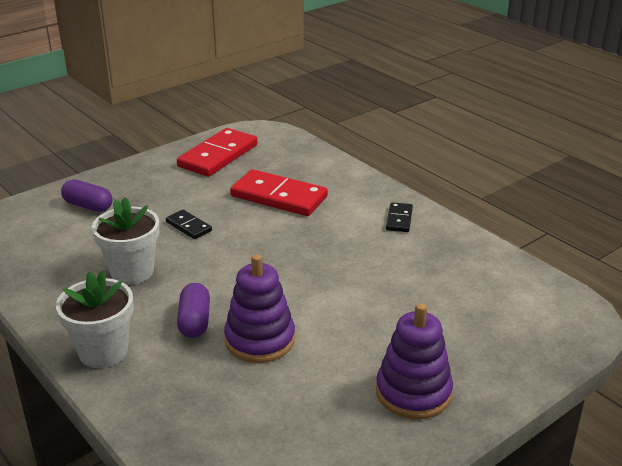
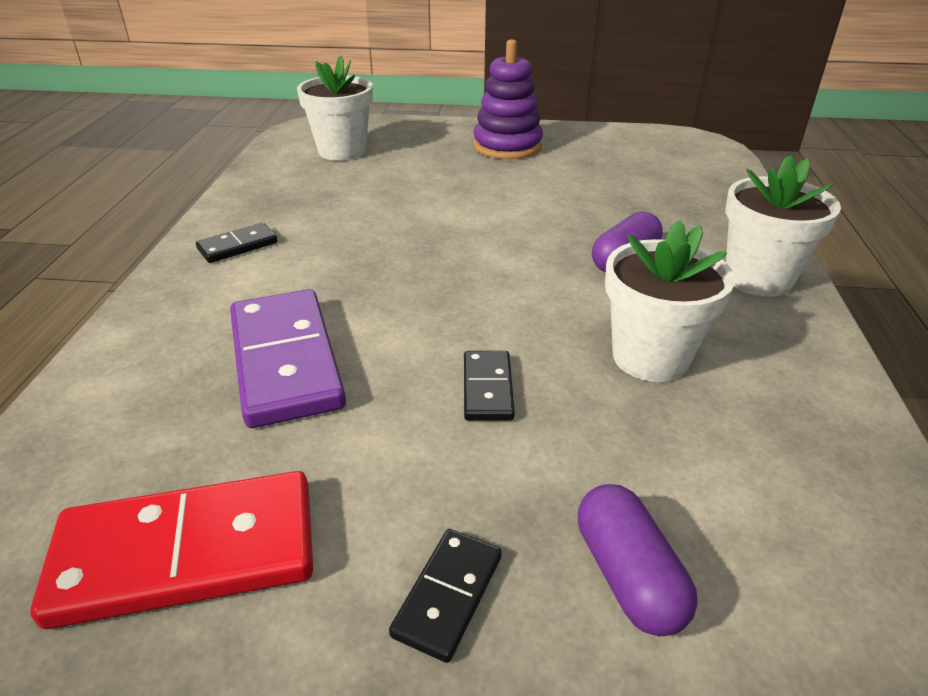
camera: 135 degrees left, 5 degrees up
(136, 181) = (448, 595): none -> black domino
(260, 340) = (576, 217): purple stacking toy -> none
(278, 197) = (286, 361): red domino -> purple domino
(505, 308) = (342, 151): none -> white flower pot

